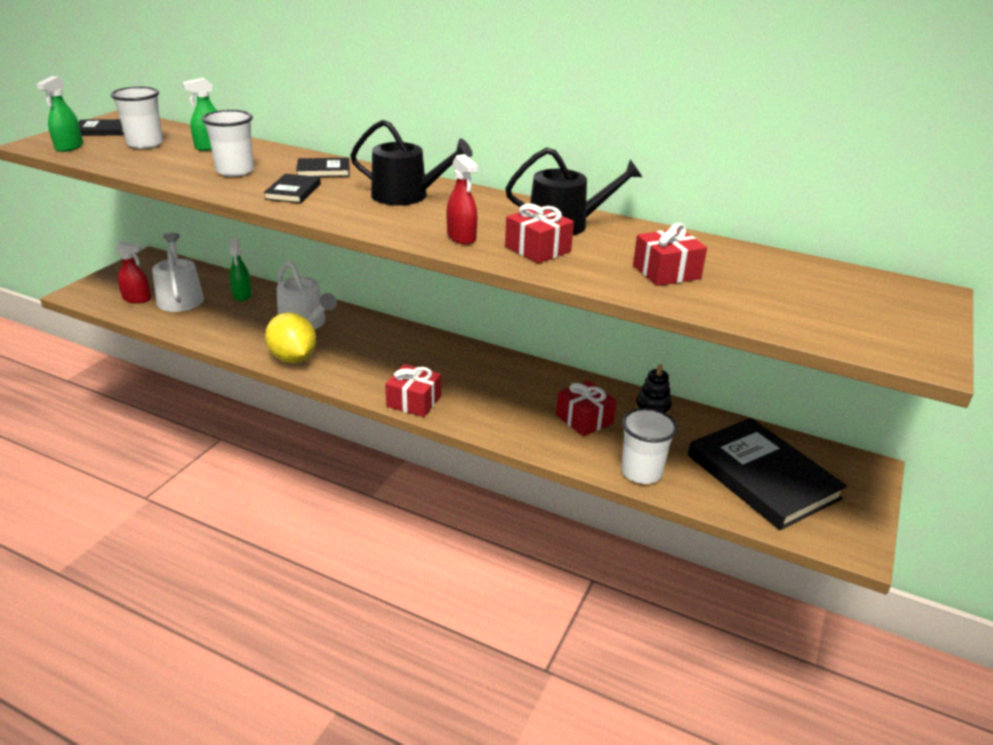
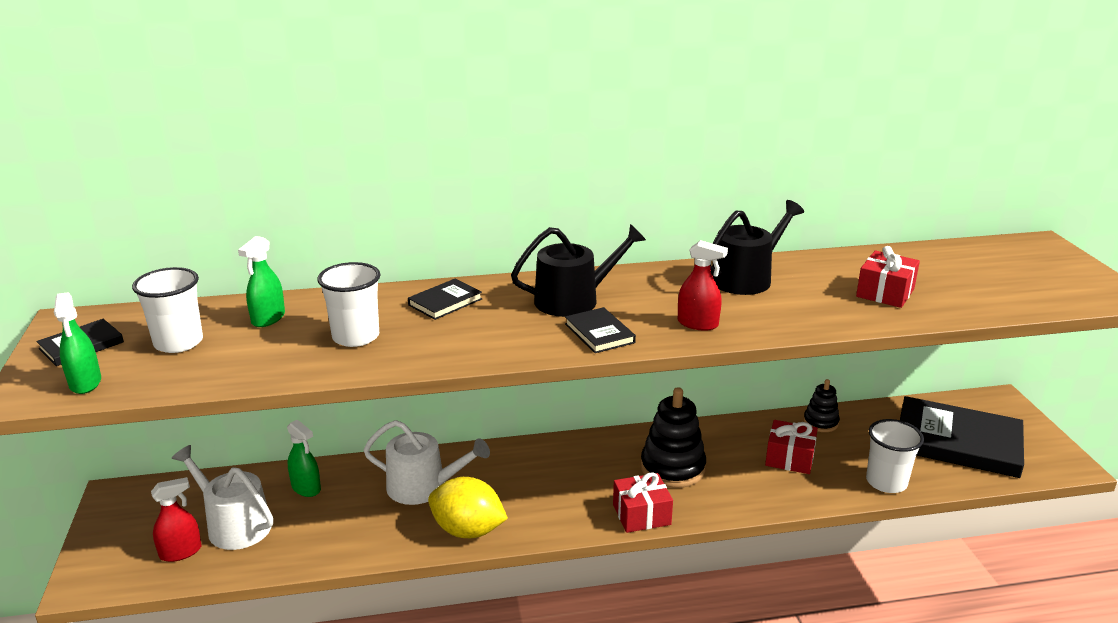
camera: 35 degrees left, 5 degrees down
(293, 191) = (463, 337): black book -> black book (599, 333)
(482, 384) = (672, 468): none -> black stacking toy
(537, 249) = (770, 310): red gift -> none

